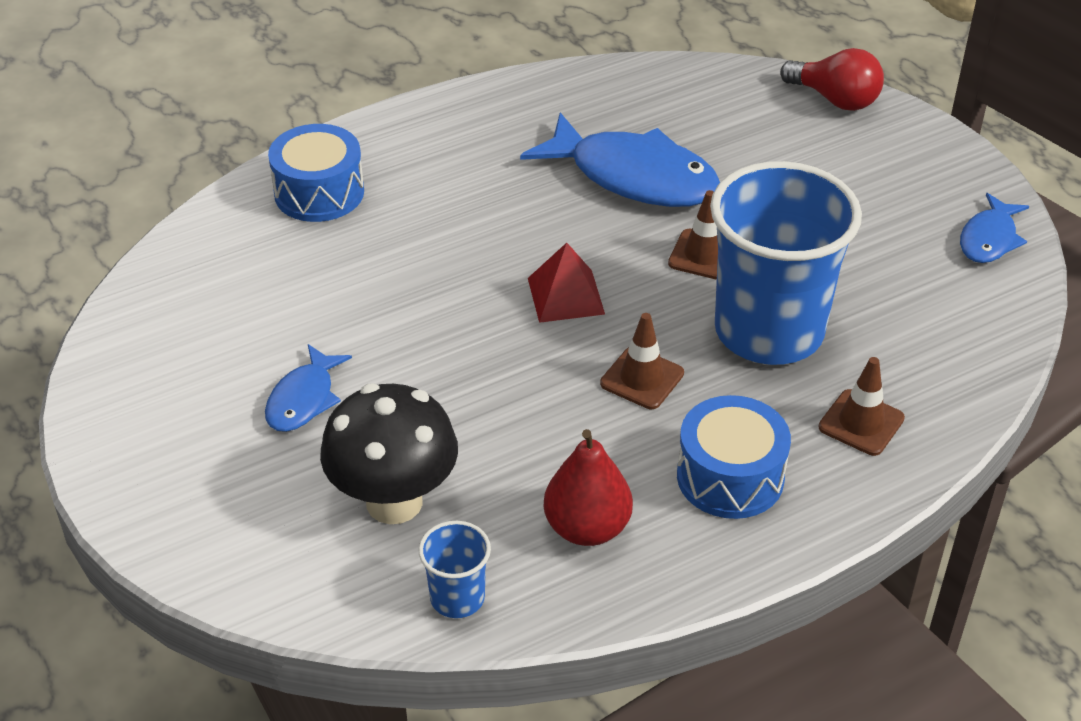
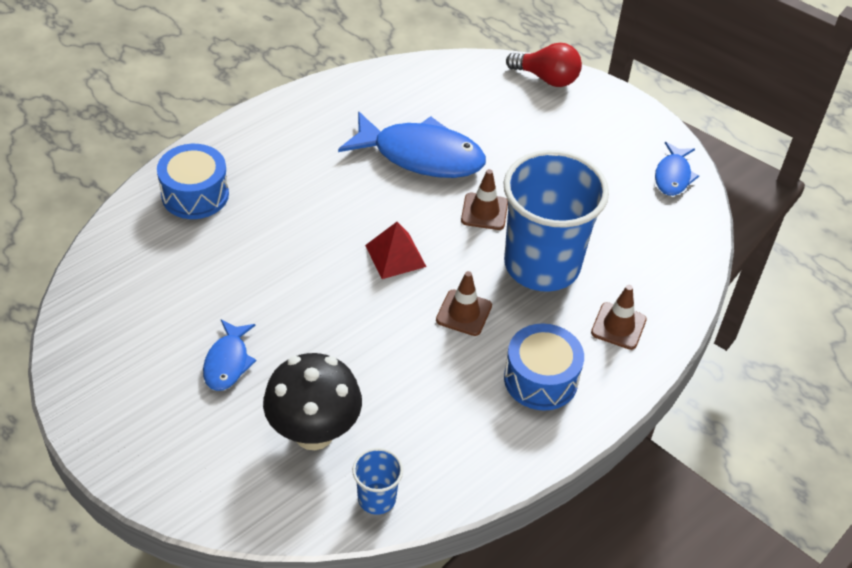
camera: 15 degrees left, 5 degrees up
(587, 528) = (453, 432): red pear -> none

